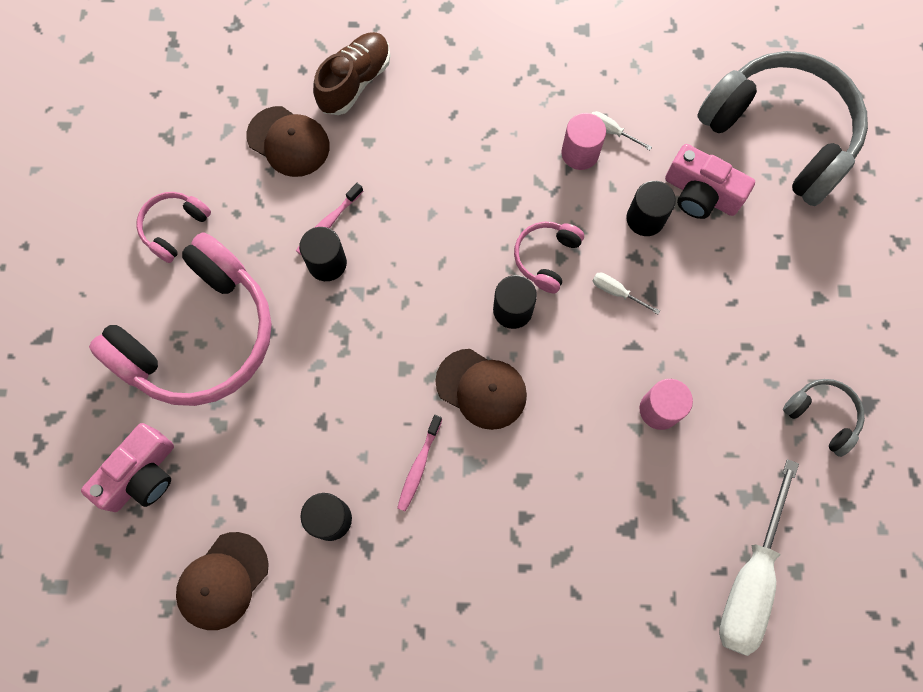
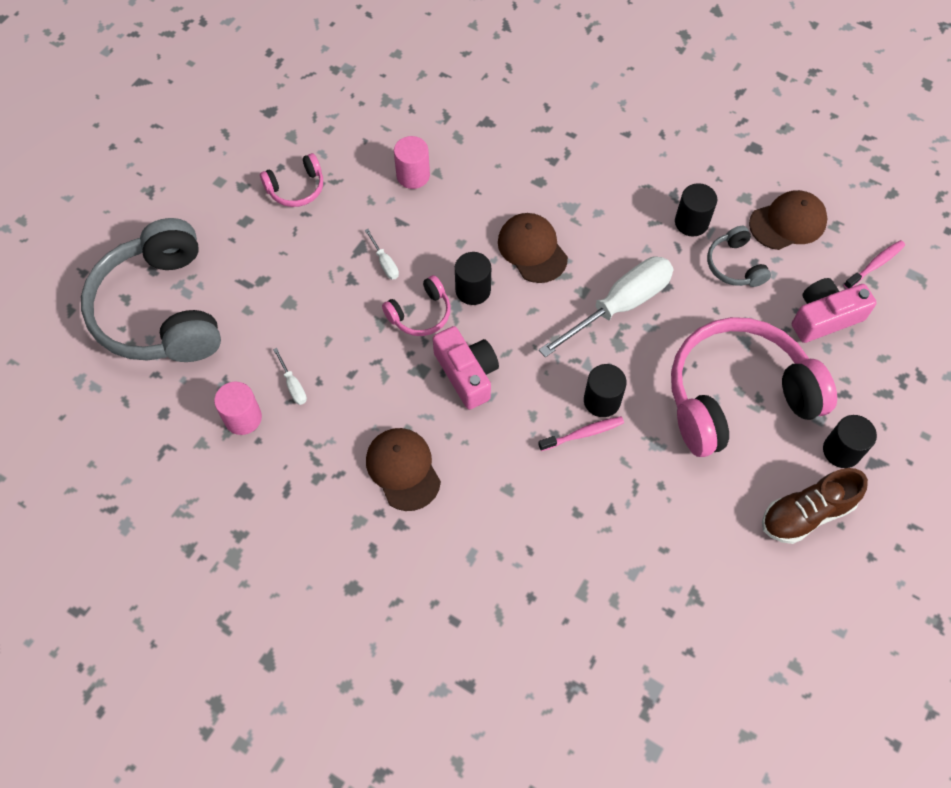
camera: 150 degrees left, 10 degrees down
(174, 228) = (723, 501): pink headphones -> pink headphones (296, 188)
(288, 141) = (581, 528): brown cap -> brown cap (403, 469)
(355, 82) = (487, 555): brown shoe -> brown shoe (806, 513)
(419, 466) = (609, 224): pink toothbrush -> pink toothbrush (875, 265)
(580, 153) = (333, 381): pink cylinder -> pink cylinder (243, 418)
(645, 219) = (321, 303): black cylinder -> black cylinder (841, 451)
(701, 193) = (263, 298): pink camera -> pink camera (467, 373)
(750, 579) = (428, 63): white screwdriver -> white screwdriver (619, 305)
(822, 416) = (306, 119): grey headphones -> grey headphones (734, 265)

